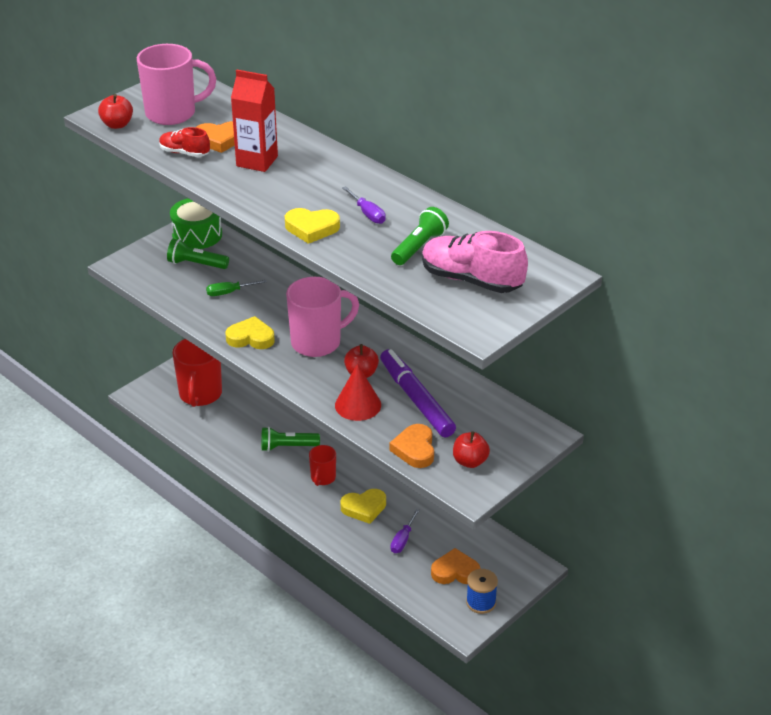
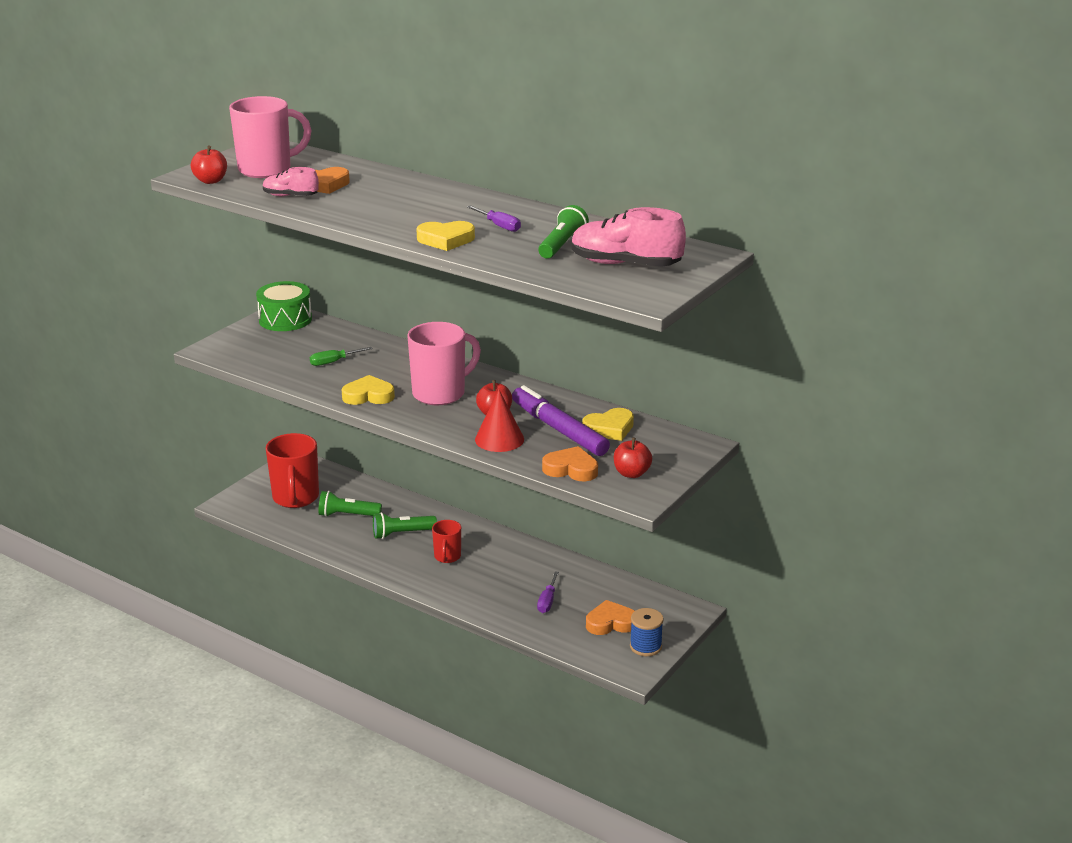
camera: 10 degrees left, 10 degrees down
(184, 153) = (290, 196): red shoe -> pink shoe
(196, 264) = (291, 342): green flashlight -> green flashlight (347, 515)
(257, 161) = (369, 197): red carton -> none
(364, 508) = (498, 578): yellow heart -> yellow heart (609, 429)
(415, 449) = (571, 469): orange heart -> orange heart turned 120 degrees clockwise

